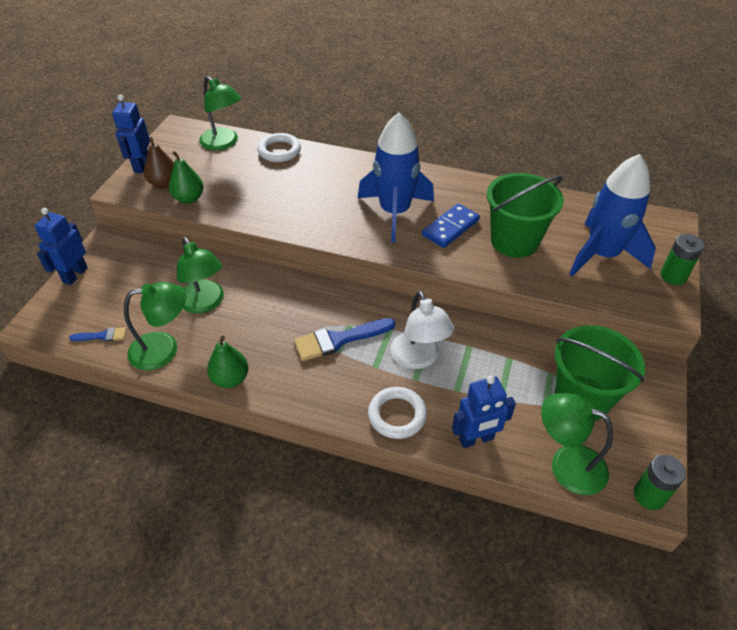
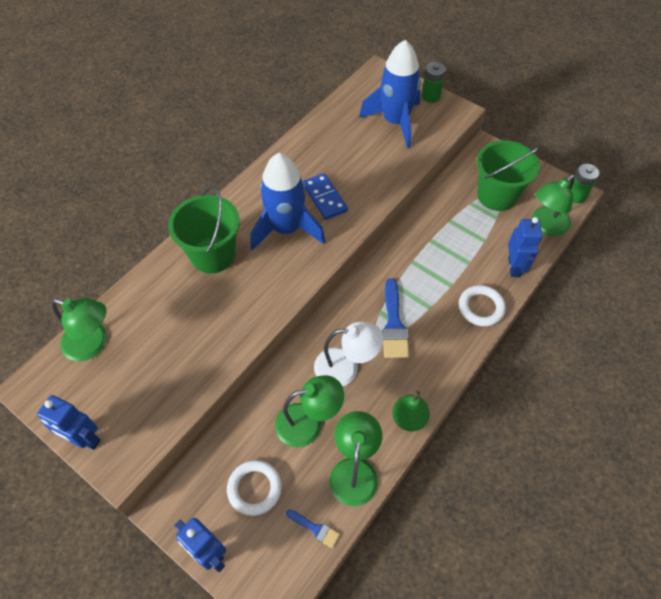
camera: 70 degrees left, 10 degrees up
(102, 336) = (315, 529): blue brush -> blue brush turned 105 degrees clockwise
(164, 184) = (135, 419): brown pear -> none
(189, 198) = (175, 397): green pear -> none
(223, 143) = (93, 344): green lamp -> green lamp turned 45 degrees clockwise
(279, 151) = (140, 294): white ring -> white ring (254, 488)
(418, 358) = (432, 276): white lamp -> white lamp (346, 367)
(514, 241) = (358, 164): green bucket -> green bucket (213, 255)

